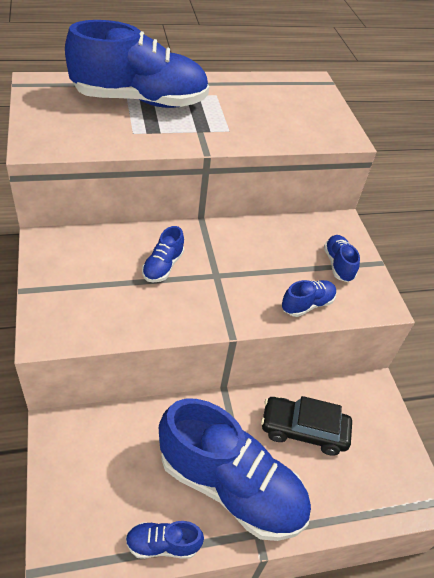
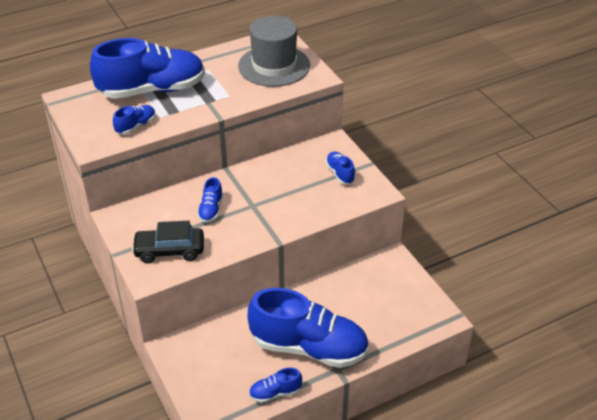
camera: 10 degrees left, 5 degrees down
(296, 111) = (274, 66): none -> grey hat
(303, 430) = (349, 299): black car -> black car (169, 251)
(307, 304) = (325, 207): blue shoe -> blue shoe (136, 126)

